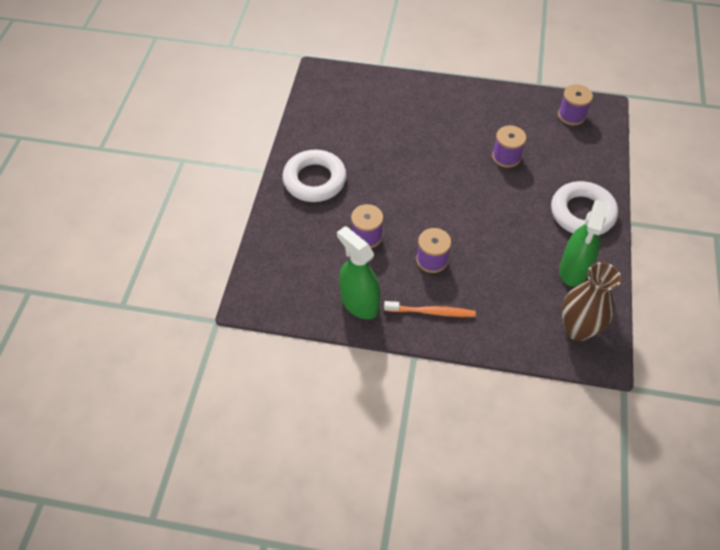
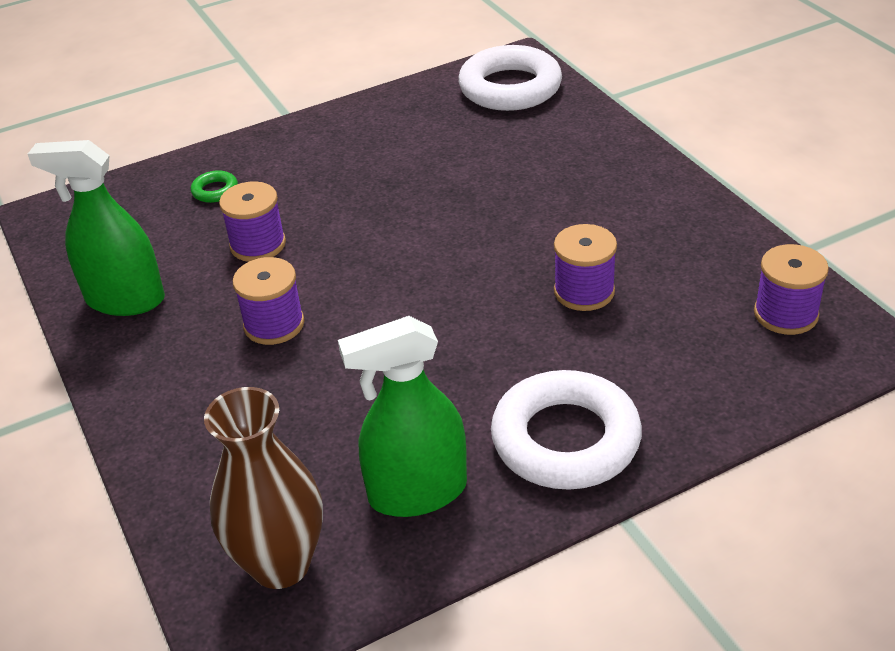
camera: 55 degrees right, 15 degrees down
(304, 229) = (215, 191): none -> green ring
(314, 180) = (314, 154): white ring -> white ring (510, 88)
(359, 303) = (125, 300): green spray bottle -> green spray bottle turned 90 degrees counterclockwise
(432, 312) = (169, 375): orange toothbrush -> none

